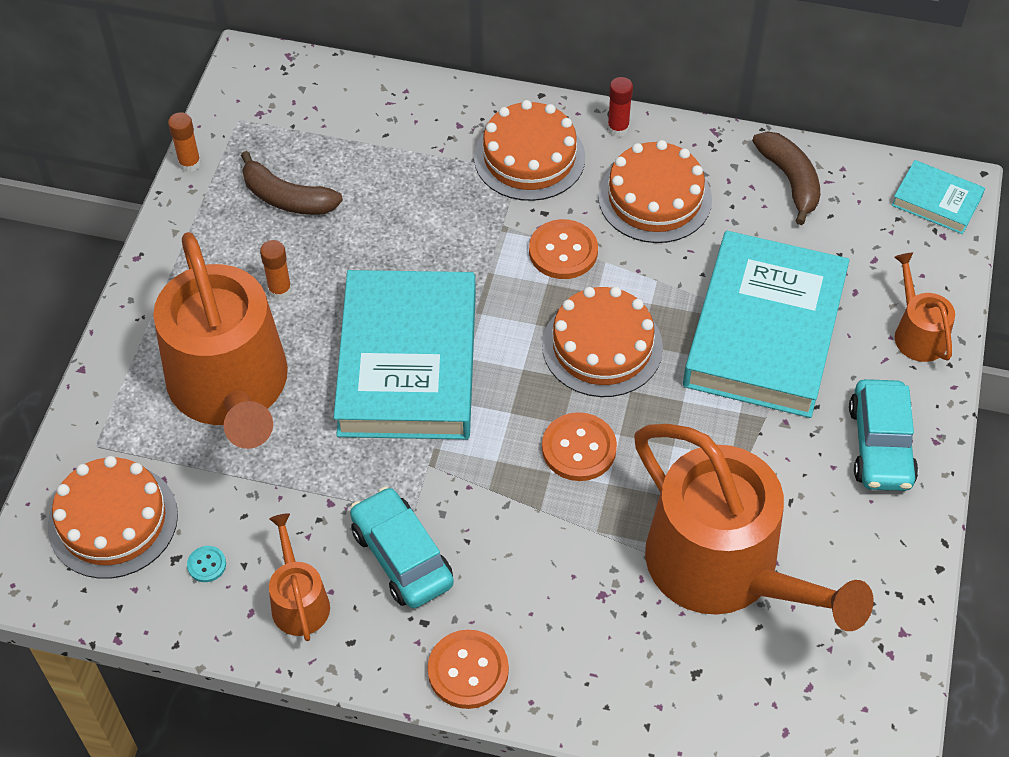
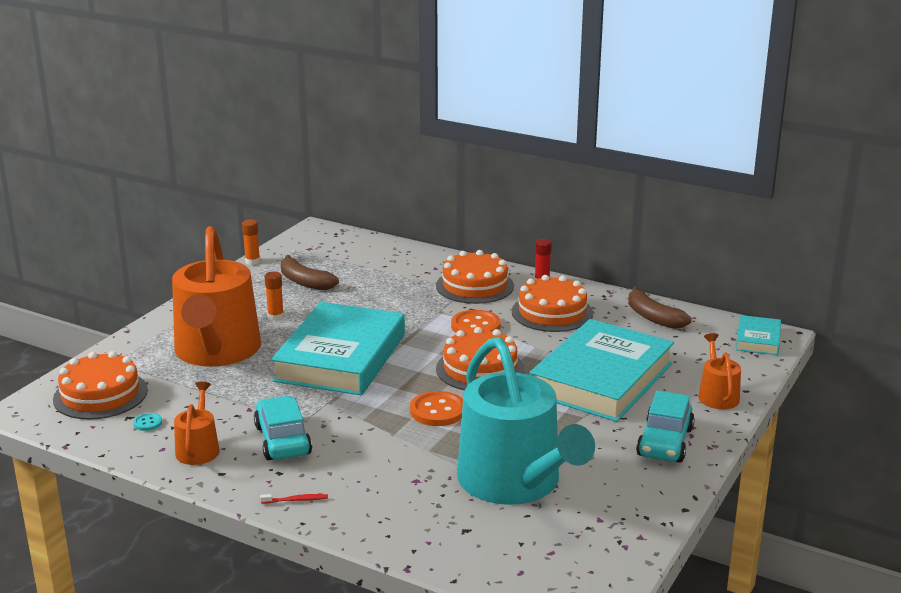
camera: 15 degrees right, 30 degrees down
(468, 670) = (296, 500): orange button -> red toothbrush
(725, 569) = (515, 482): orange watering can -> turquoise watering can
(790, 180) = (653, 317): brown banana -> brown banana turned 150 degrees clockwise
(936, 201) = (758, 339): turquoise book -> turquoise book turned 60 degrees clockwise

